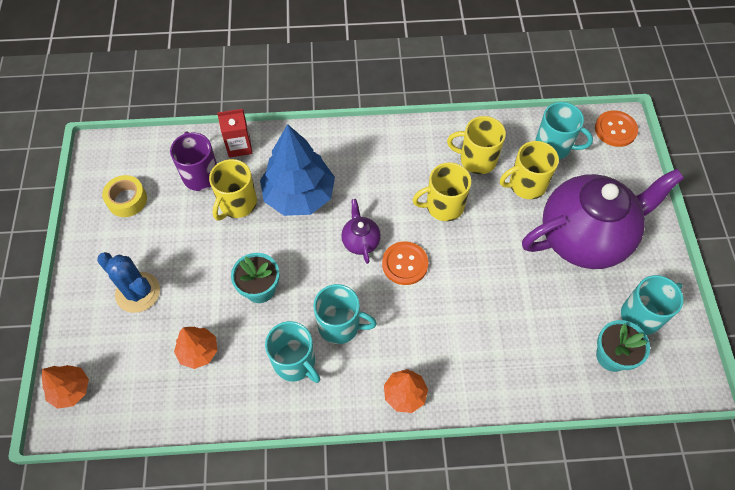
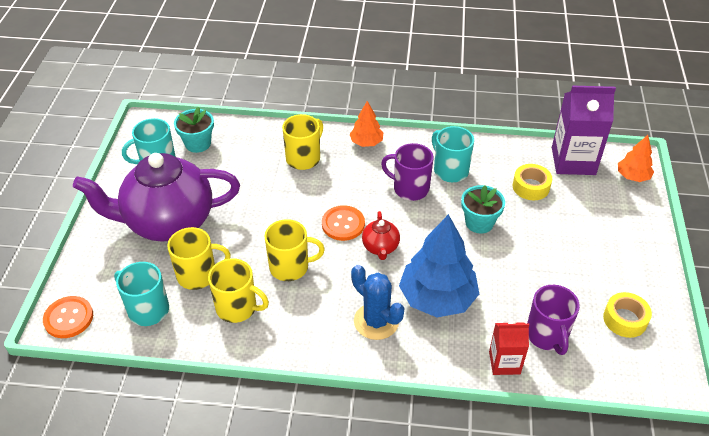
camera: 170 degrees left, 15 degrees down
(138, 292) = (593, 234): blue cactus -> blue cactus (376, 321)
(140, 405) = (573, 161): none -> purple carton
(198, 351) = (531, 187): orange tree -> yellow tape
(237, 204) = (503, 299): yellow mug -> yellow mug (304, 158)
(340, 325) = (410, 188): turquoise mug -> purple mug
(360, 241) = (380, 247): purple teapot -> red teapot

